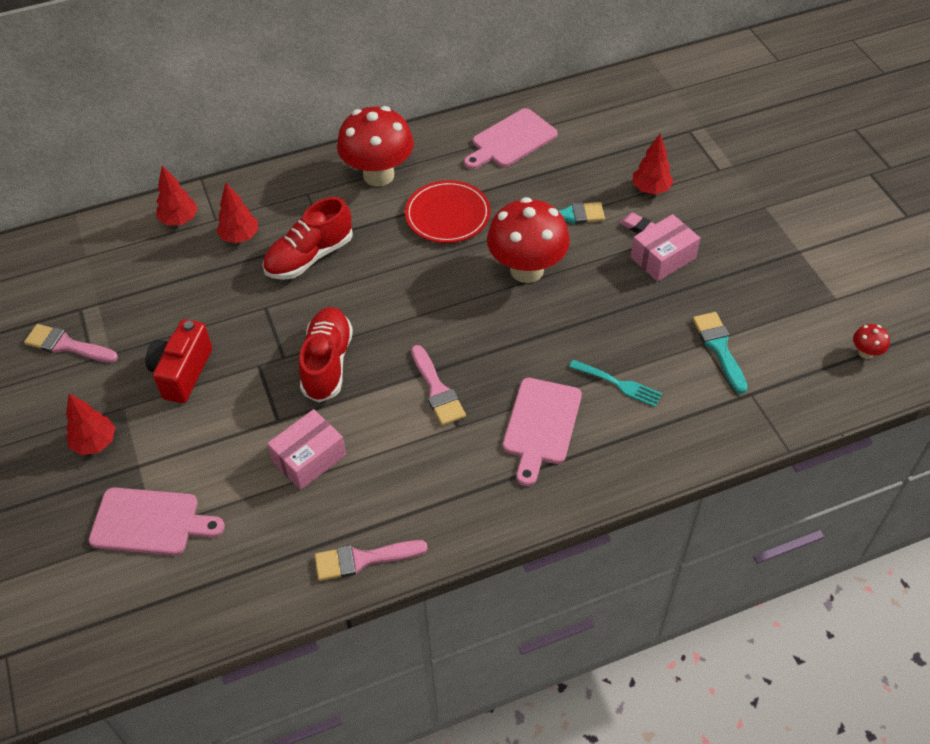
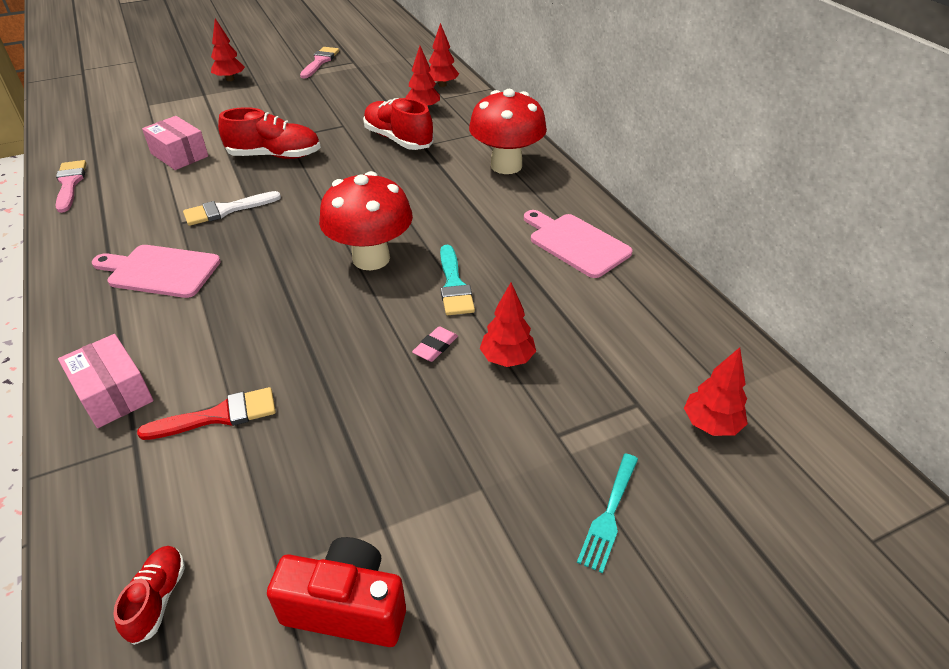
camera: 85 degrees right, 10 degrees down
(150, 522) = (154, 103): pink cutting board -> none
(182, 372) = (283, 101): red camera -> red camera (346, 607)
(437, 390) = (226, 210): pink brush -> white brush
(447, 215) = (453, 206): red plate -> none
(619, 384) = (192, 325): turquoise fork -> turquoise fork (609, 515)
(663, 258) = (381, 367): pink box -> pink box (113, 394)
(704, 102) = (711, 425): none -> red tree
(719, 348) = (219, 416): turquoise brush -> red brush
(865, 353) = (157, 599): red mushroom -> red shoe

